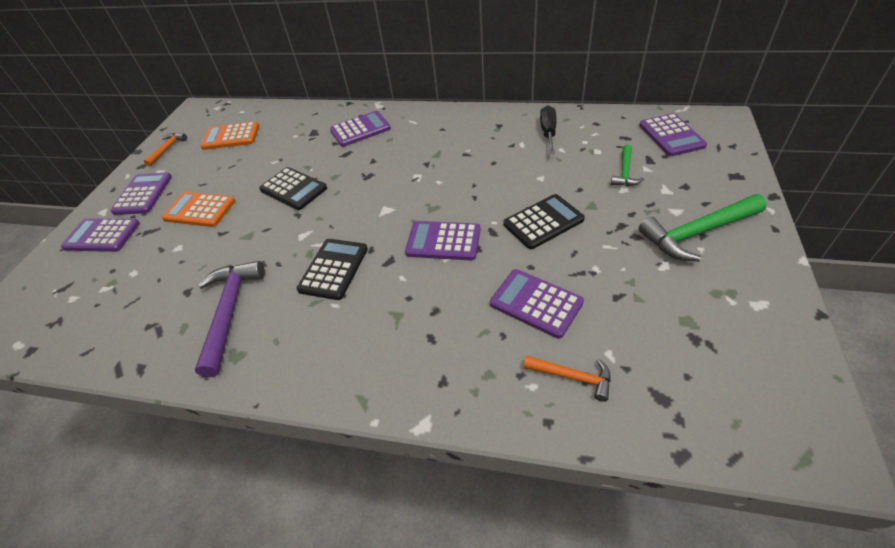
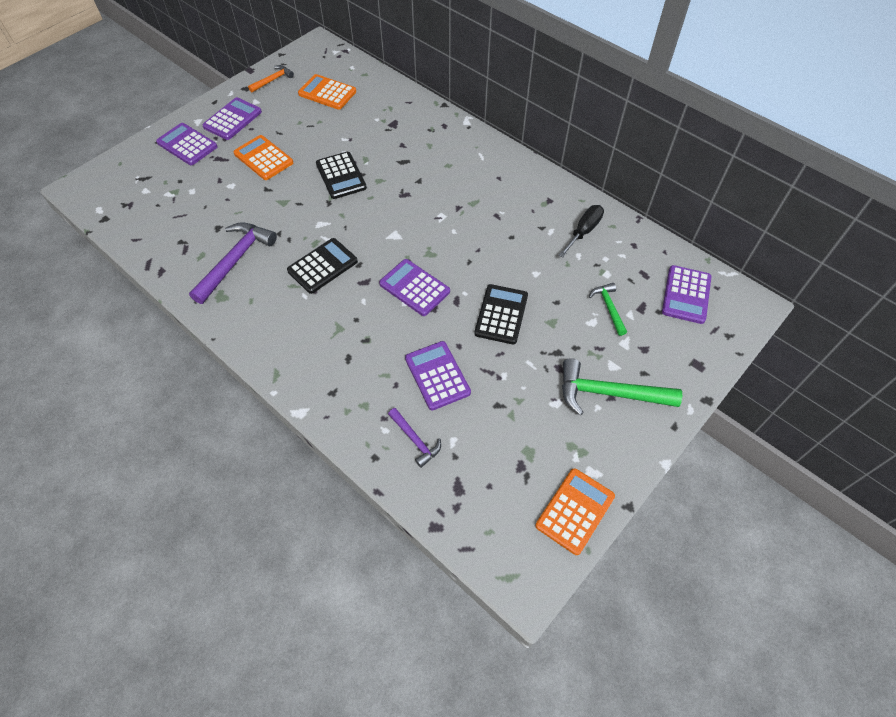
camera: 25 degrees right, 10 degrees up
(360, 129) = (432, 141): purple calculator -> none
(543, 222) = (501, 314): black calculator -> black calculator turned 75 degrees counterclockwise
(573, 377) = (415, 440): orange hammer -> purple hammer
(625, 172) = (608, 307): green hammer -> green hammer turned 120 degrees clockwise
(785, 348) = (575, 511): none -> orange calculator

